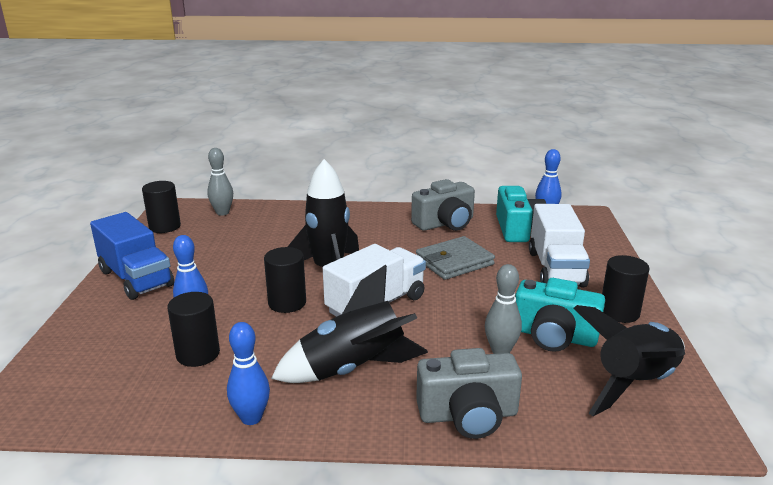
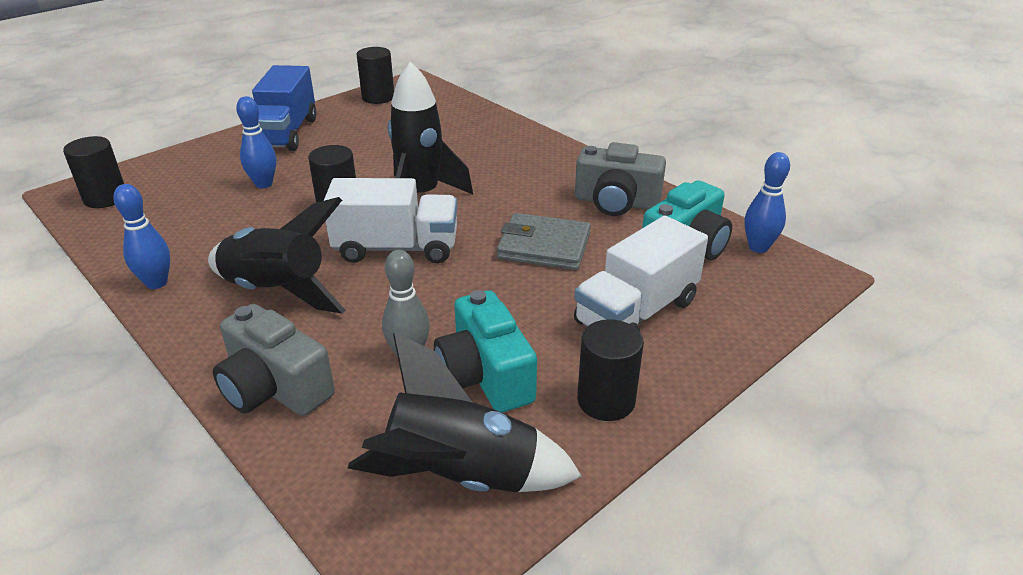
camera: 45 degrees right, 10 degrees up
(198, 354) = (215, 214): black cylinder -> black cylinder (105, 198)
(222, 213) = (440, 103): grey bowling pin -> none

